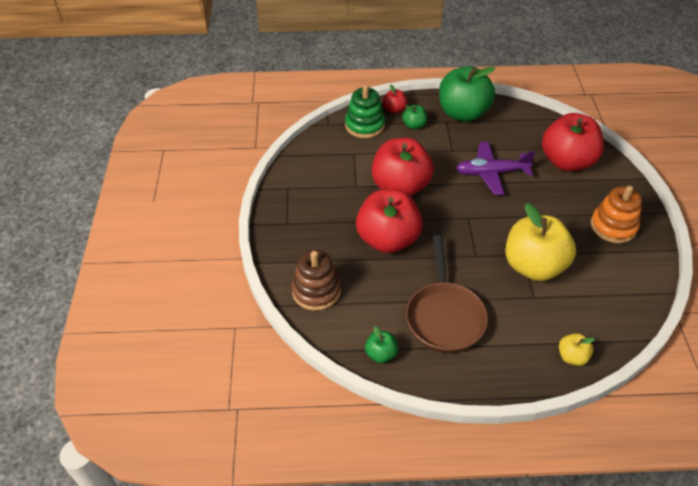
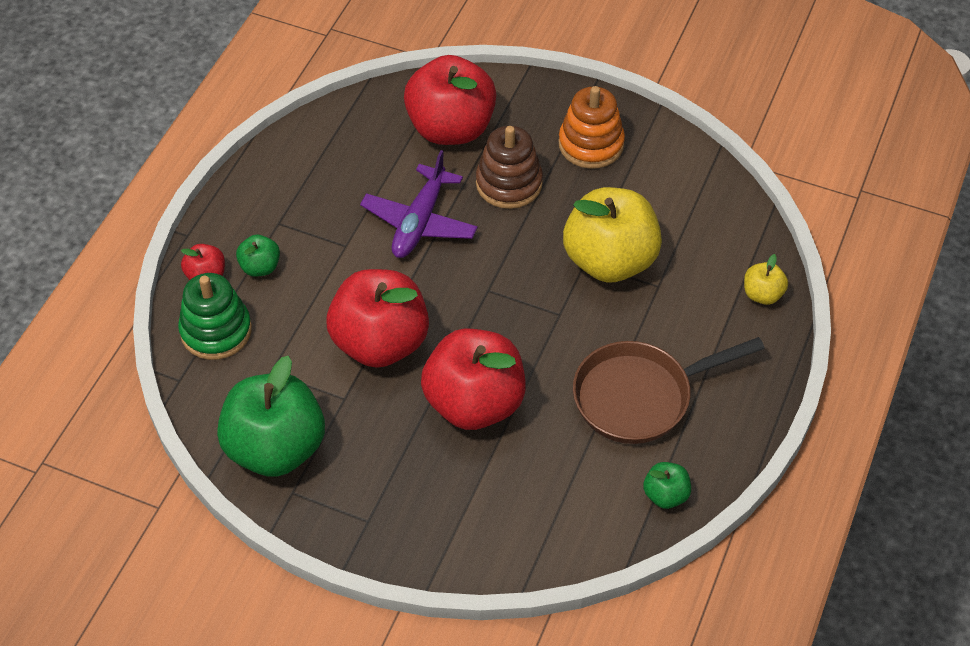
camera: 65 degrees left, 5 degrees up
(316, 291) = (521, 531): brown stacking toy -> brown stacking toy (509, 183)
(444, 316) = (640, 396): brown pan -> brown pan turned 135 degrees clockwise
(463, 113) = (274, 194): green apple -> green apple (275, 448)

